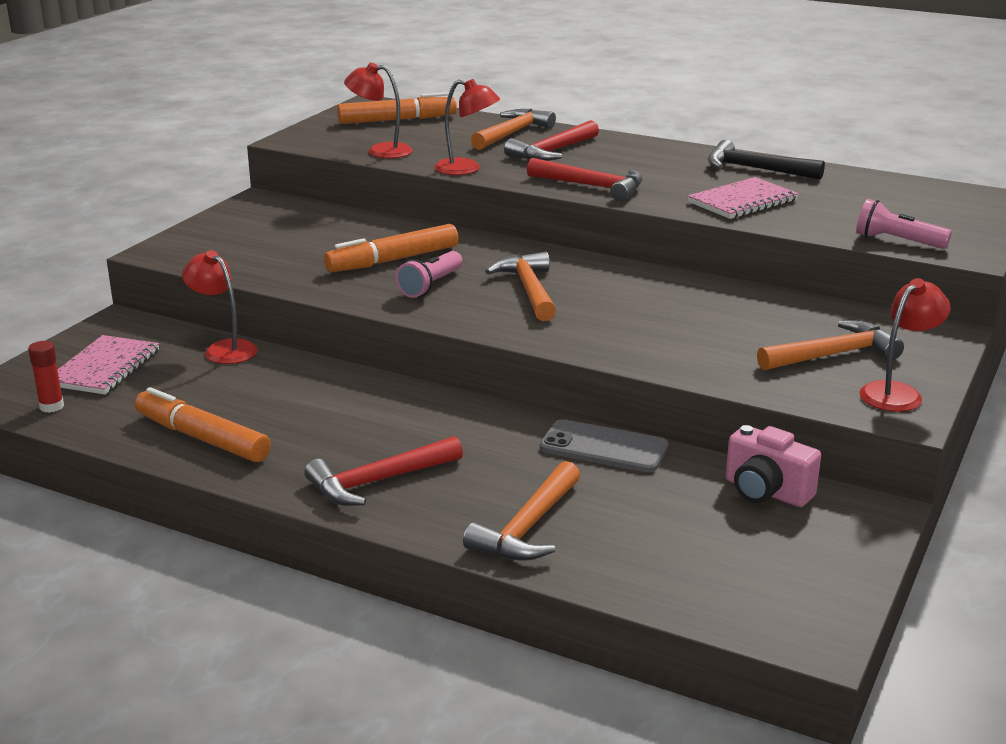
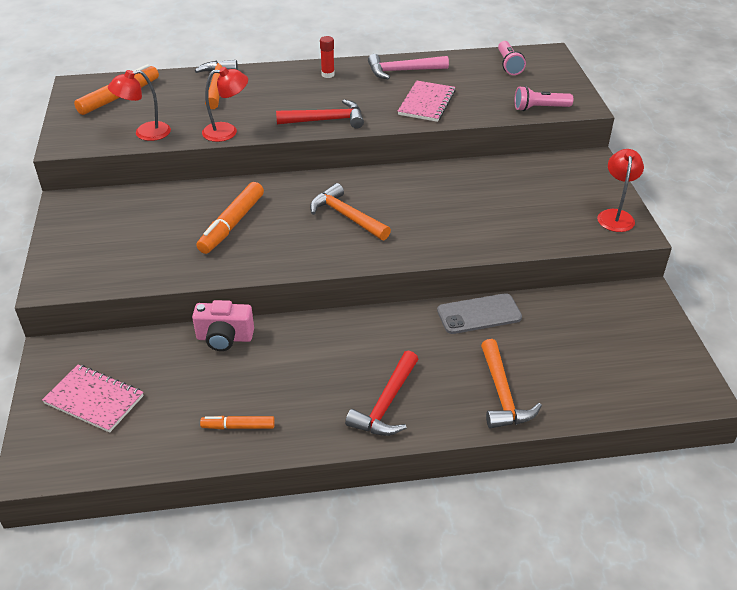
camera: 35 degrees left, 15 degrees up
(51, 407) = (97, 454): red glue stick -> red glue stick (328, 74)
(104, 368) = (94, 400): pink notebook -> pink notebook turned 45 degrees counterclockwise
(202, 438) = (238, 426): orange marker -> orange marker, size x0.57
(224, 349) = (162, 342): red lamp -> none
(431, 286) = (283, 238): pink flashlight -> pink flashlight (509, 65)
(552, 151) = (264, 95): red hammer -> none
(755, 169) = (402, 71): black hammer -> pink hammer
(766, 492) = (587, 306): pink camera -> pink camera (224, 338)
(833, 355) = (559, 200): orange hammer -> none

